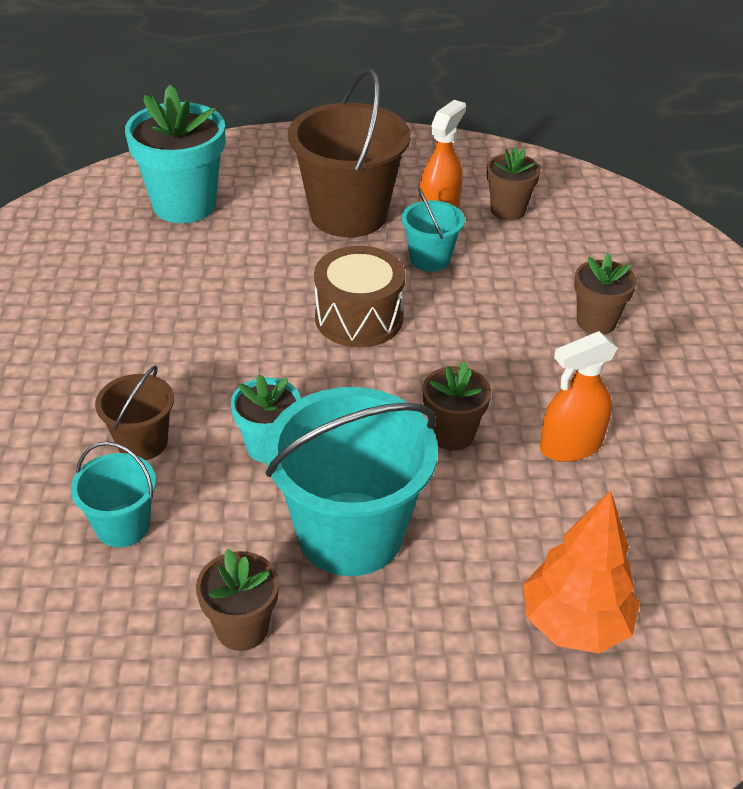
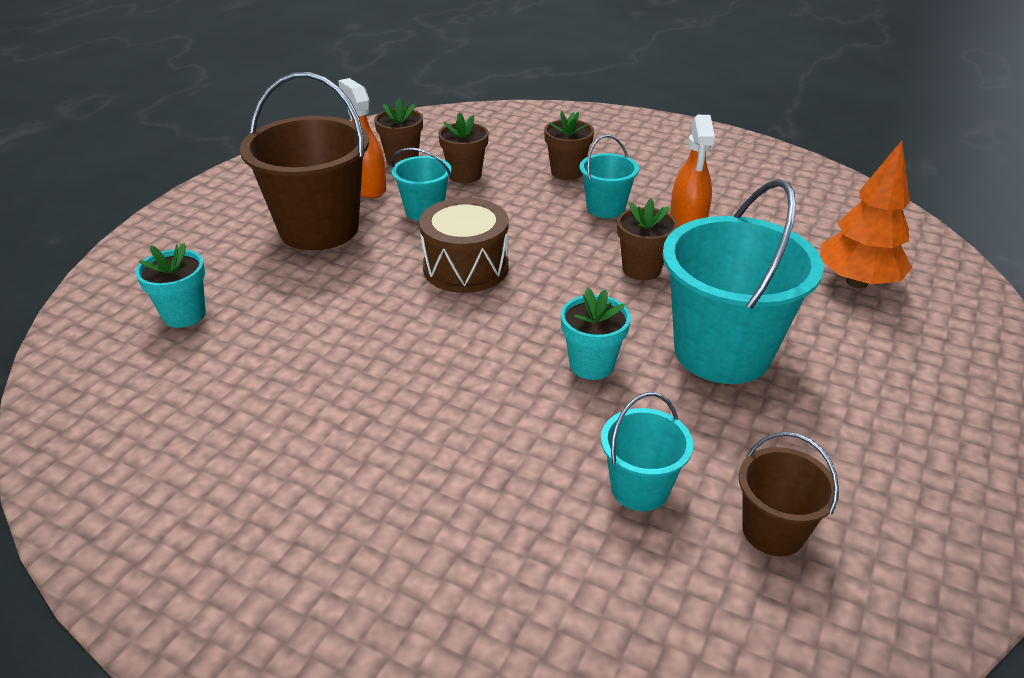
camera: 60 degrees left, 5 degrees down
(142, 442) = (530, 443): brown bucket -> brown bucket (773, 531)
(184, 205) = (184, 315): turquoise flower pot -> turquoise flower pot, size x0.56
(242, 628) = (803, 444): brown flower pot -> brown flower pot (465, 175)
(548, 373) = (605, 208): none -> turquoise bucket

